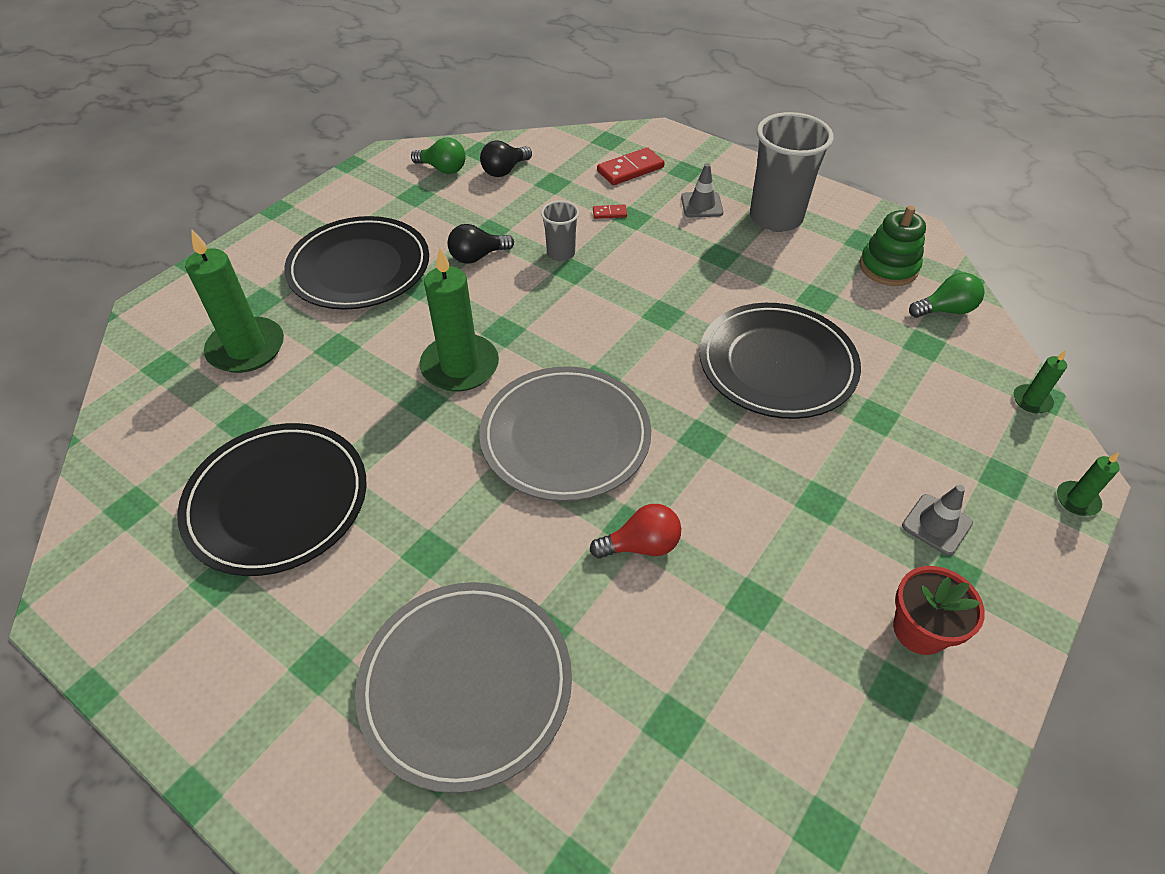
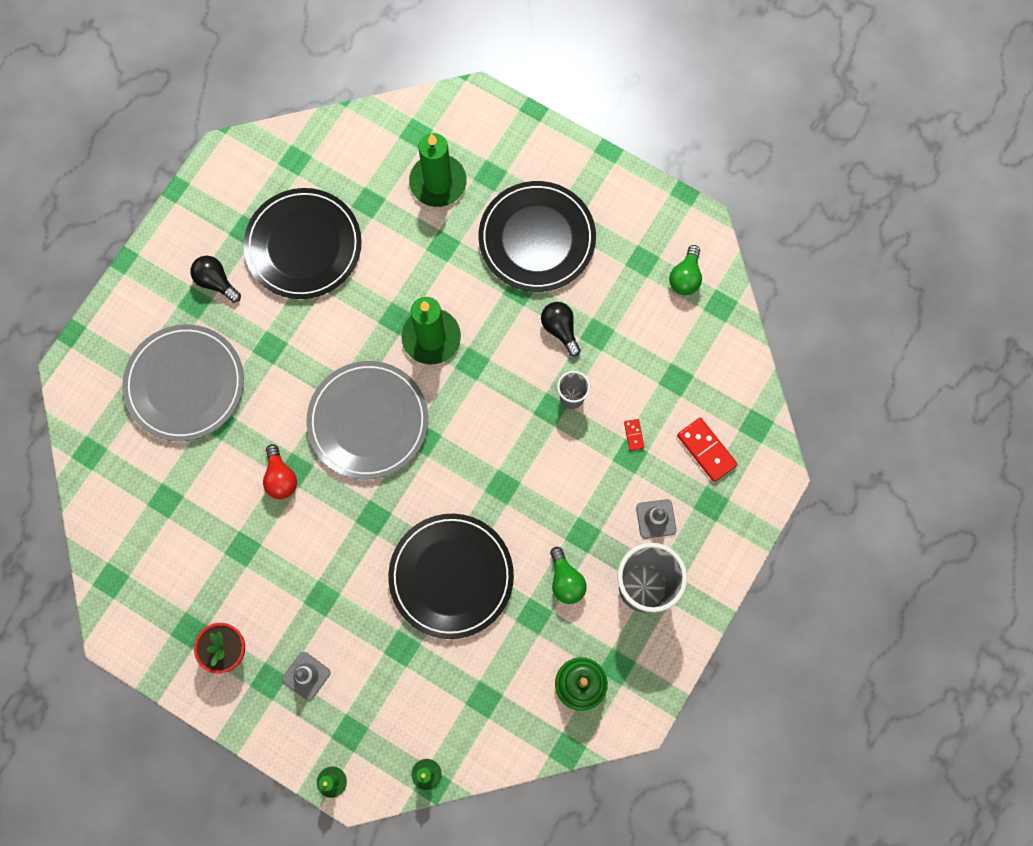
camera: 85 degrees right, 25 degrees up
(504, 170) = (690, 333): black light bulb -> black light bulb (216, 282)
(945, 310) = (527, 725): green light bulb -> green light bulb (566, 581)

